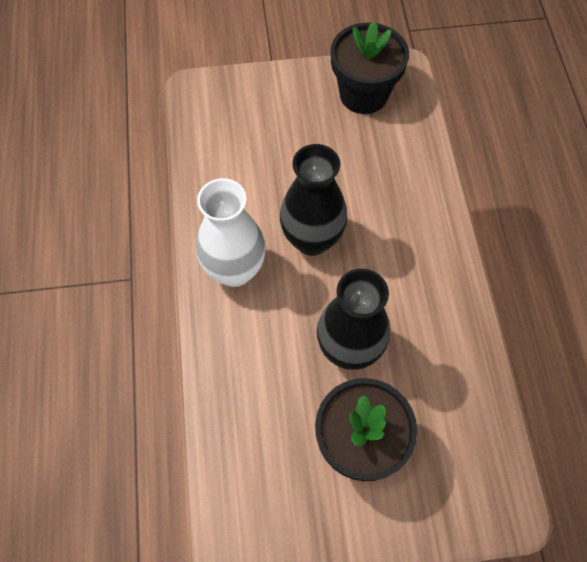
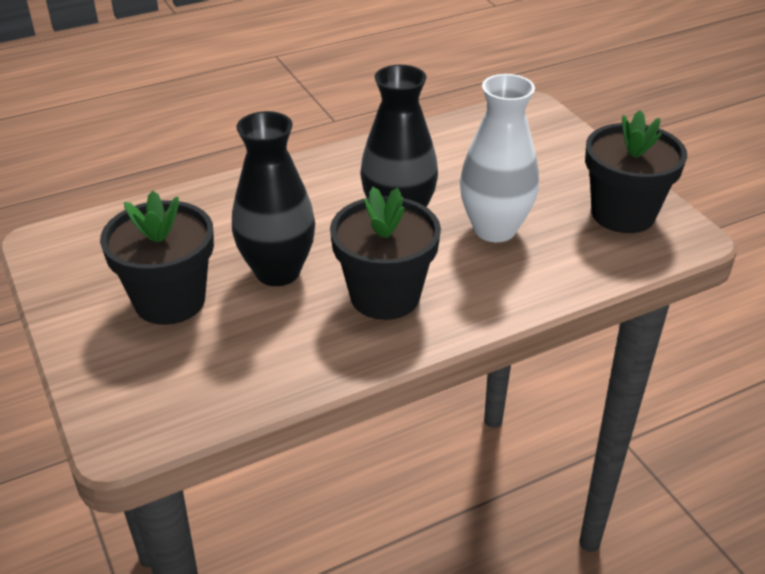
camera: 70 degrees right, 25 degrees down
(235, 270) = (333, 178): white vase -> white vase (494, 229)
(405, 281) = (385, 296): none -> black flower pot

